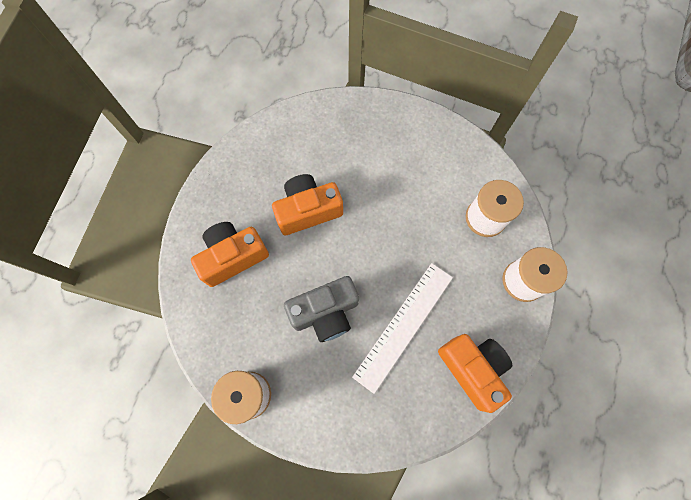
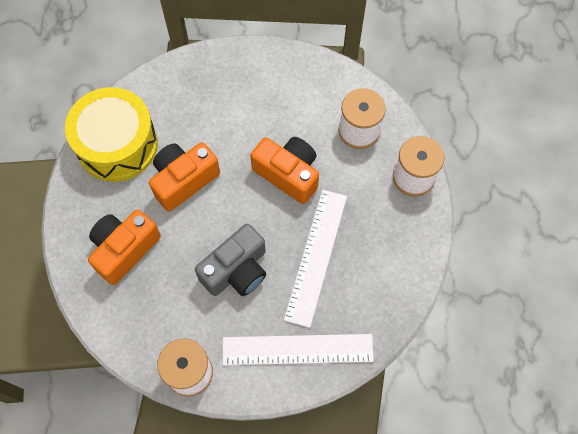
camera: 20 degrees left, 5 degrees down
(261, 157) = (117, 144): none -> yellow drum
(355, 411) = (297, 349): none -> white ruler
(472, 369) = (394, 273): orange camera -> orange camera (288, 174)

